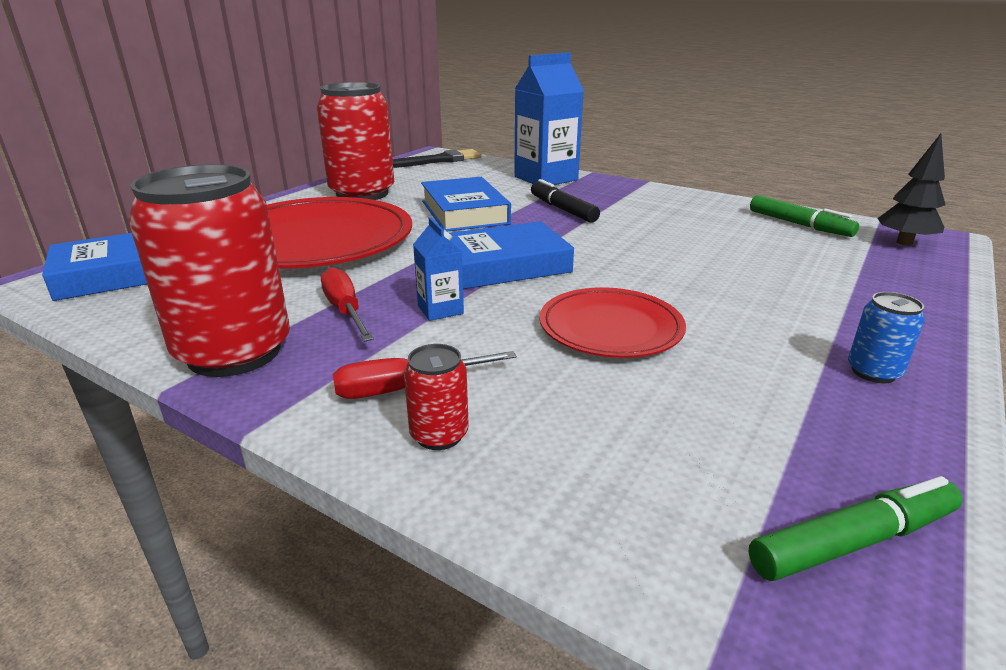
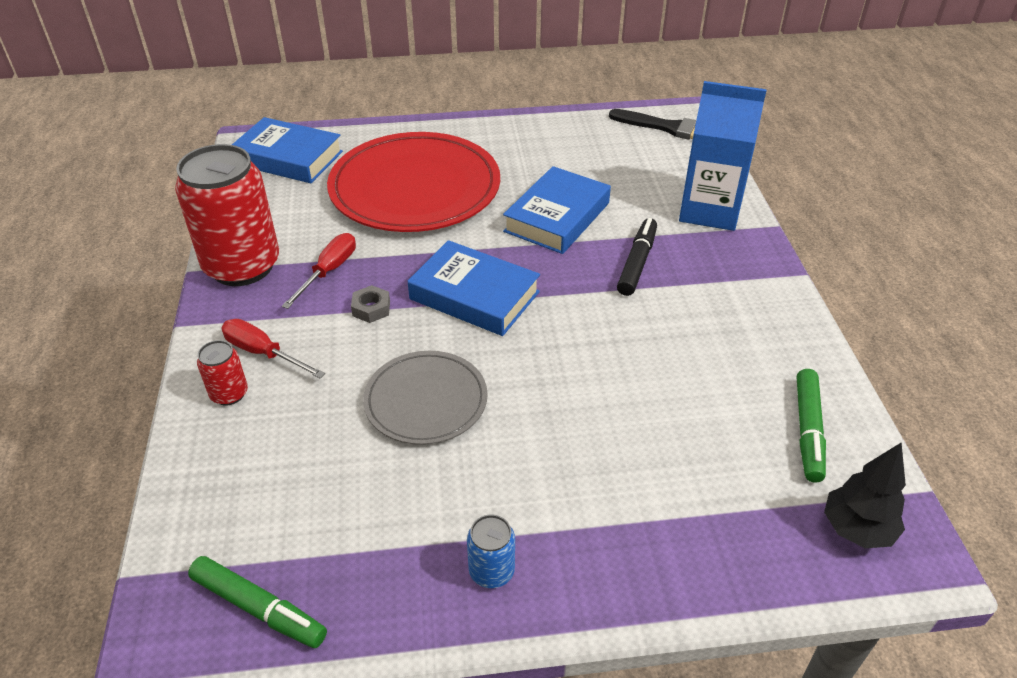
camera: 50 degrees right, 15 degrees up
(362, 194) = (528, 146): red can -> none
(440, 309) = (371, 308): blue carton -> grey nut
(610, 328) = (426, 400): red plate -> grey plate

